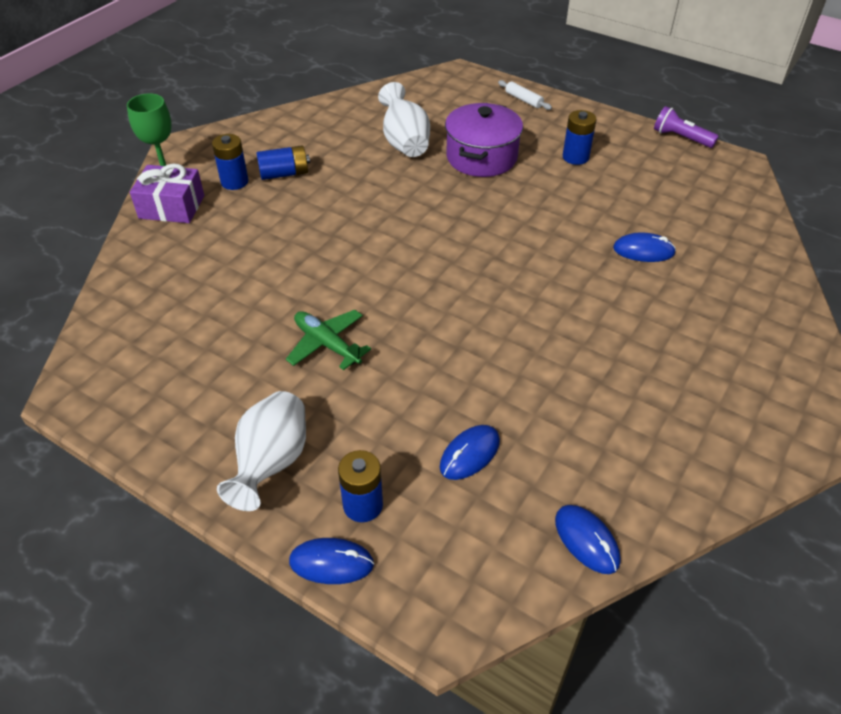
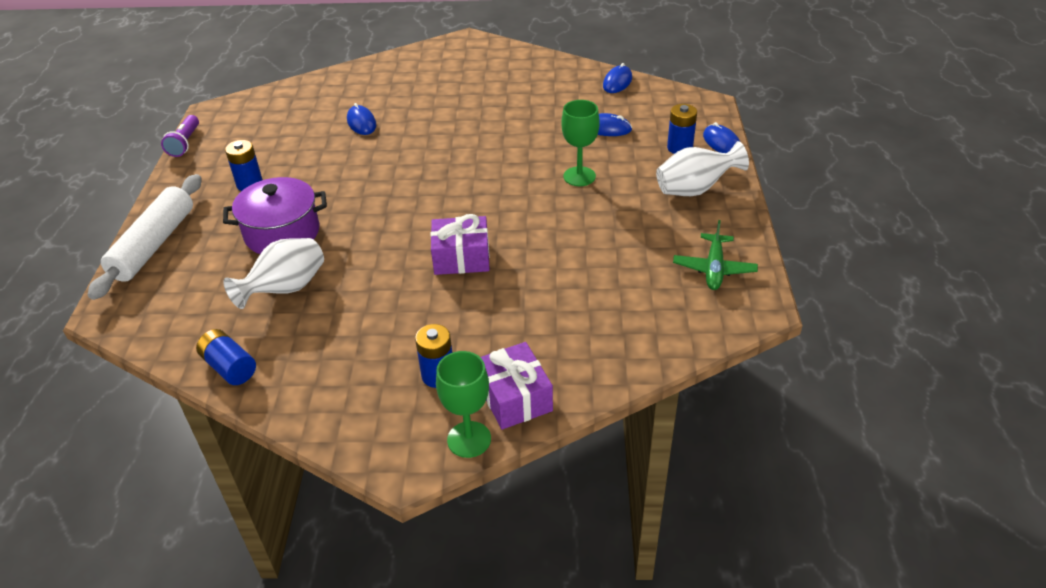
camera: 120 degrees left, 5 degrees down
(284, 174) = (397, 346): blue battery -> blue battery (230, 367)
(327, 344) = (584, 213): green plane -> green plane (714, 269)
(348, 238) = (461, 258): none -> purple gift
(392, 373) = (579, 176): none -> green goblet
(523, 100) = (154, 245): white rolling pin -> white rolling pin, size x2.37

